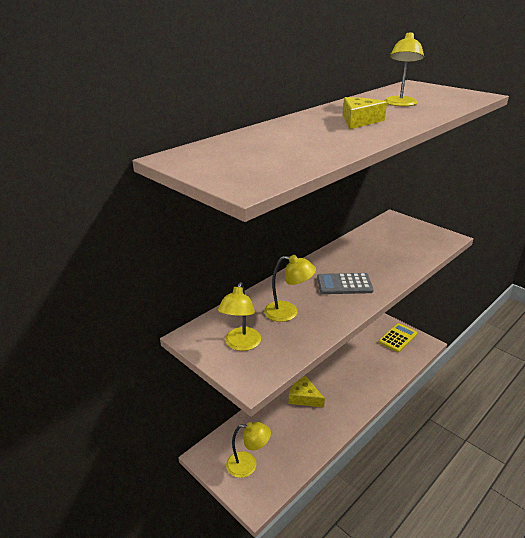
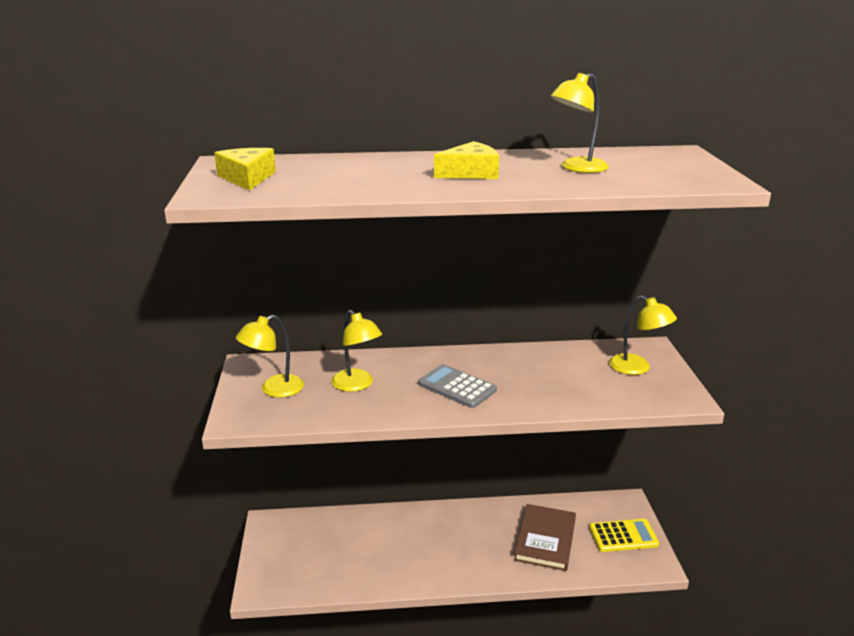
camera: 40 degrees right, 5 degrees down
(248, 465) = (293, 555): yellow lamp -> yellow lamp (637, 368)
(304, 397) = (423, 531): yellow cheese -> yellow cheese (247, 178)
(368, 362) = (545, 539): none -> brown book

